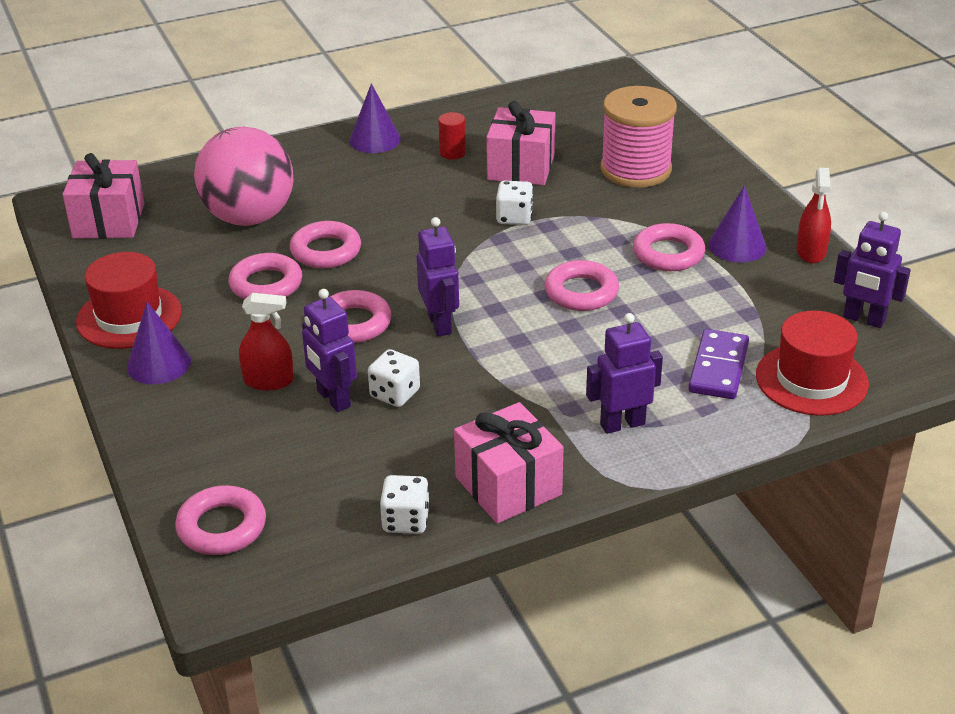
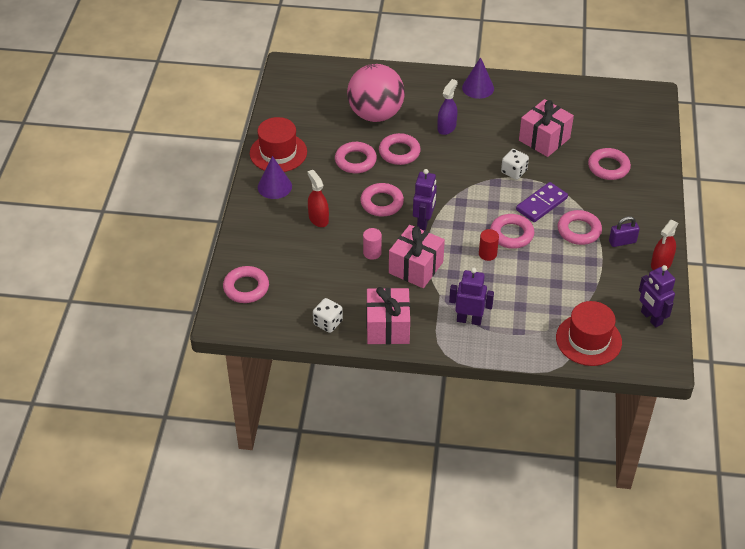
camera: 30 degrees right, 10 degrees up
(109, 221) = (305, 88): pink gift -> pink gift (416, 267)
(268, 381) = (318, 219): red spray bottle -> red spray bottle turned 150 degrees counterclockwise
(333, 399) = (341, 242): purple robot -> none
(370, 198) = (446, 127): none -> purple spray bottle
(395, 394) = (372, 253): white dice -> pink cylinder
(452, 153) = (514, 114): red cylinder -> red cylinder (487, 254)
(636, 169) = (608, 167): pink spool -> pink ring
(718, 368) = (545, 311): purple domino -> purple domino (541, 204)
(737, 245) = (622, 242): purple cone -> purple padlock

